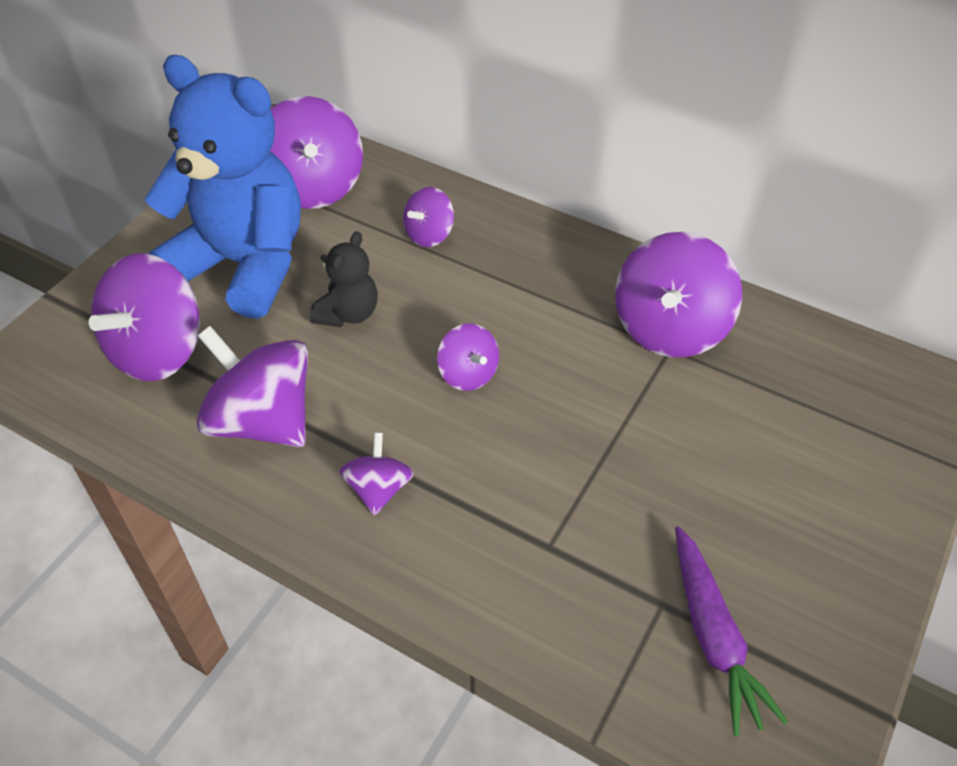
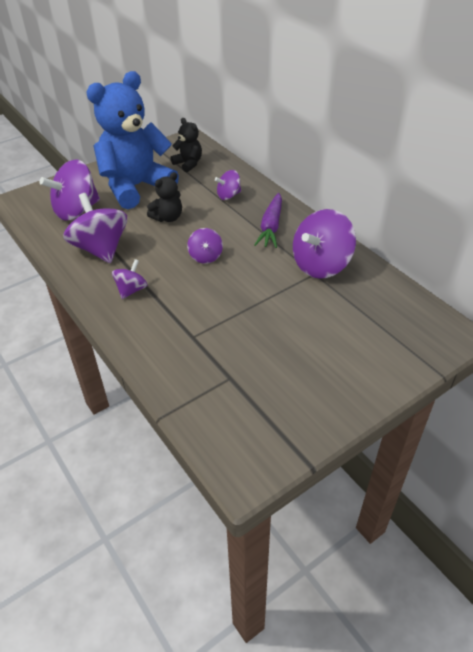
camera: 25 degrees right, 5 degrees down
(244, 265) = (136, 187): blue teddy bear -> blue teddy bear turned 90 degrees counterclockwise
(313, 187) = (188, 164): purple spinning top -> black teddy bear
(713, 637) = (245, 400): purple carrot -> purple carrot (271, 227)

